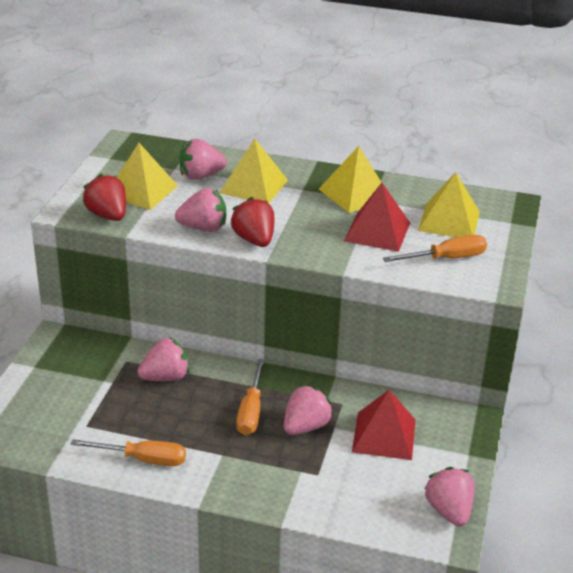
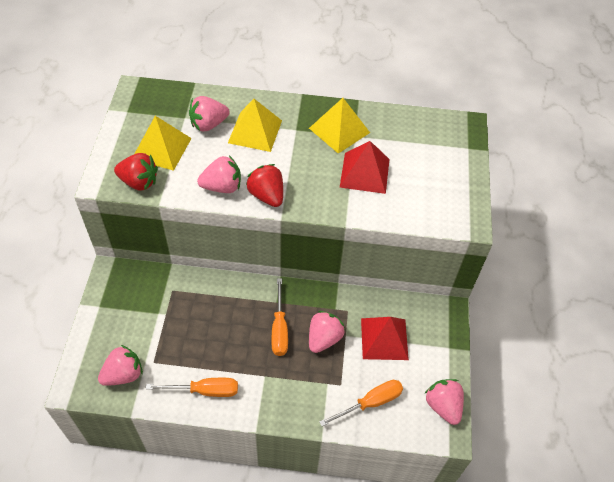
camera: 10 degrees left, 20 degrees up
(108, 215) = (139, 182): red strawberry -> red strawberry turned 150 degrees clockwise
(165, 377) = (207, 303): pink strawberry -> pink strawberry (123, 374)
(446, 258) = (424, 197): orange screwdriver -> orange screwdriver (370, 403)
(449, 221) = (420, 153): yellow pyramid -> none

